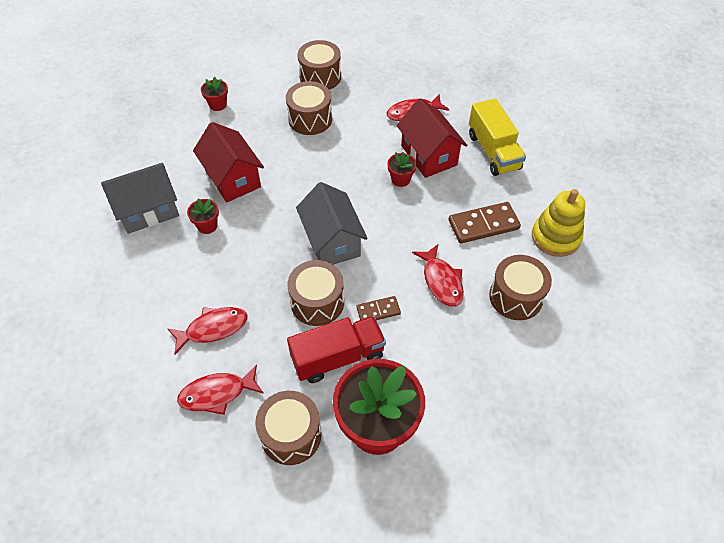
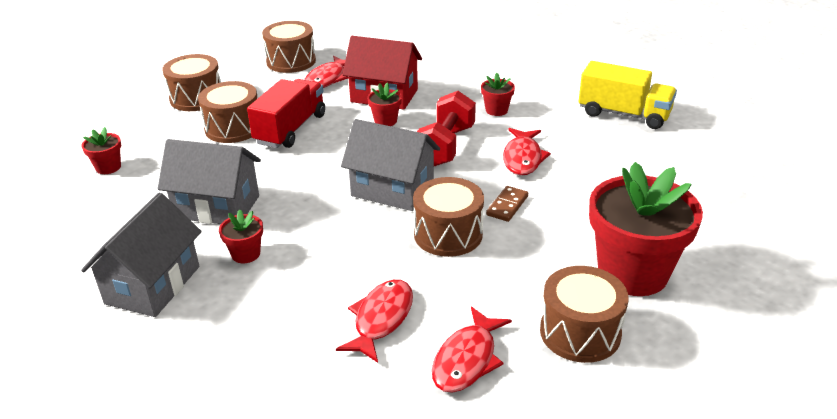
camera: 45 degrees left, 20 degrees down
(233, 178) = (217, 207): red house -> grey house
(338, 357) = (527, 255): red truck -> red truck (290, 129)
(408, 231) = (445, 146): none -> red dumbbell
(441, 281) = (523, 158): red fish -> red fish turned 75 degrees clockwise
(483, 225) = (496, 110): brown domino -> red flower pot
(493, 151) = (431, 68): yellow truck -> yellow truck (624, 114)
(516, 297) = (588, 134): brown drum -> brown drum (291, 61)
(555, 237) = (556, 89): yellow stacking toy -> none

